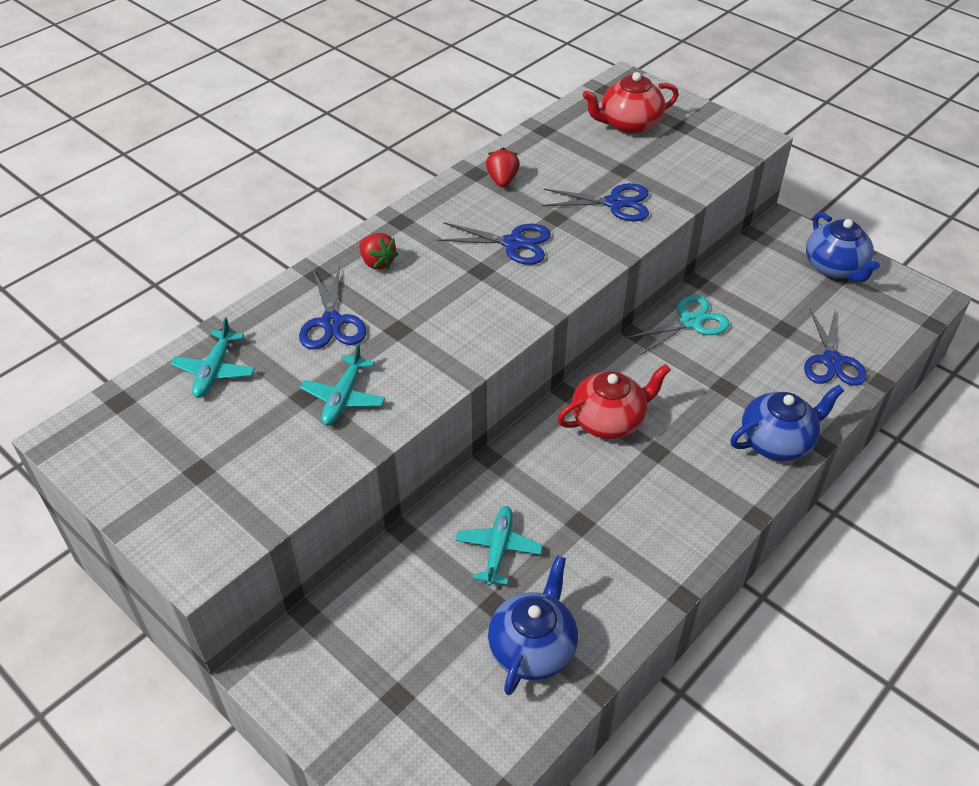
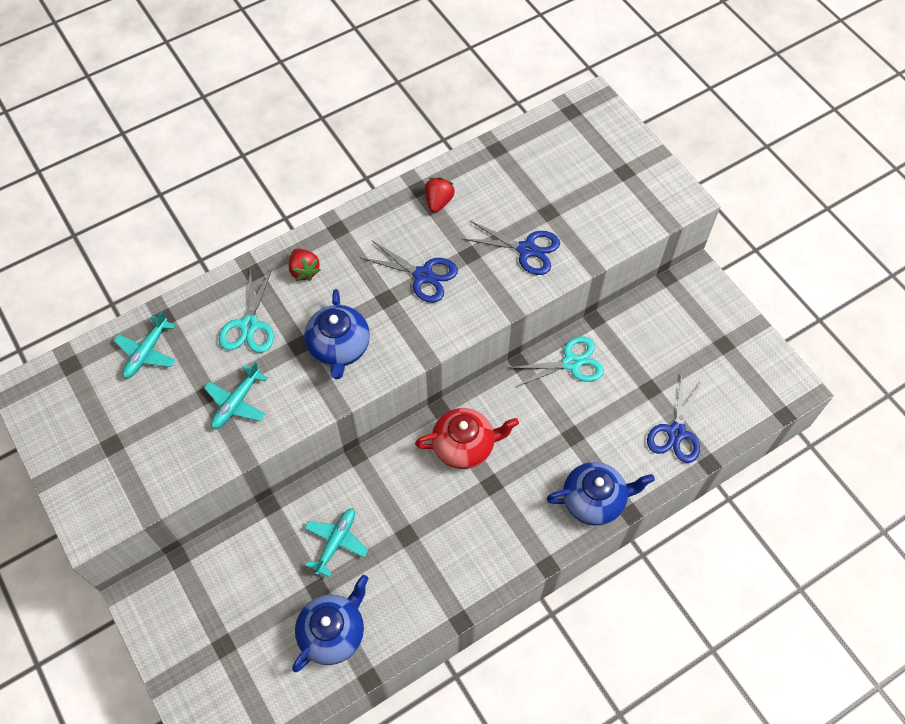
camera: 15 degrees right, 15 degrees up
(331, 323) = (249, 326): blue scissors -> turquoise scissors
(629, 124) = (575, 158): red teapot -> none
(835, 268) = (724, 334): blue teapot -> blue teapot (339, 348)

